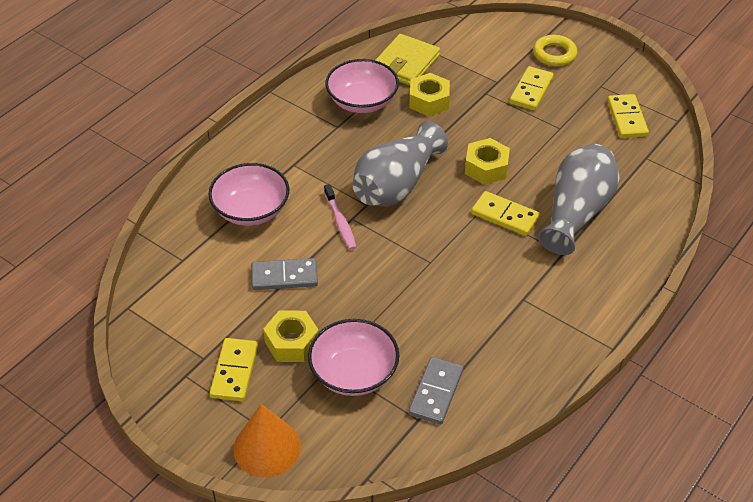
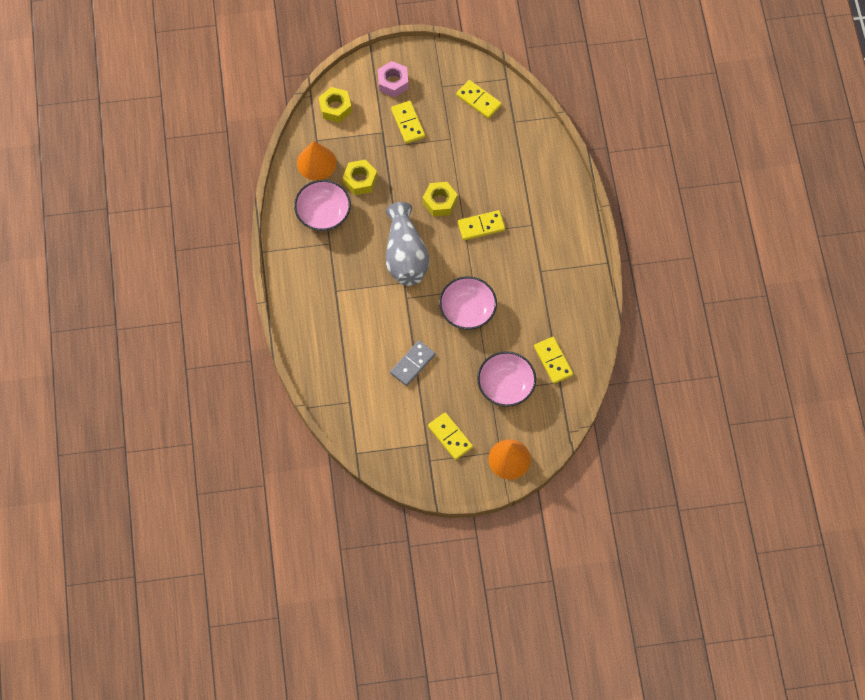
camera: 45 degrees left, 20 degrees up
(251, 210) = (348, 340): pink bowl -> pink bowl (467, 310)
(292, 342) = (459, 396): yellow nut -> yellow nut (335, 108)
(340, 222) = (403, 305): pink toothbrush -> none
(405, 63) = (316, 163): yellow wallet -> orange cone
(435, 392) = (553, 361): grey domino -> yellow domino
(554, 54) = (393, 82): yellow ring -> pink nut
(576, 212) = (514, 192): grey vase -> none

